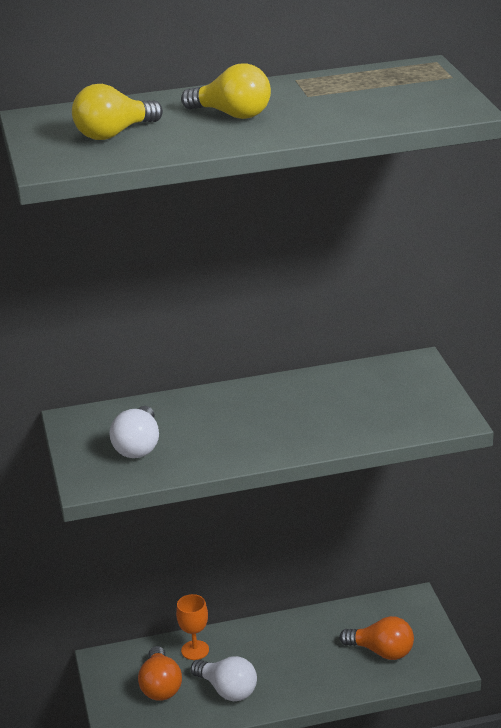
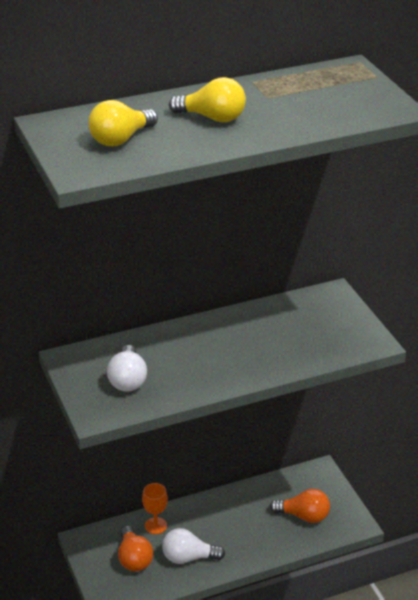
camera: 10 degrees left, 5 degrees up
(227, 690) = (188, 558): white light bulb -> white light bulb turned 150 degrees clockwise

